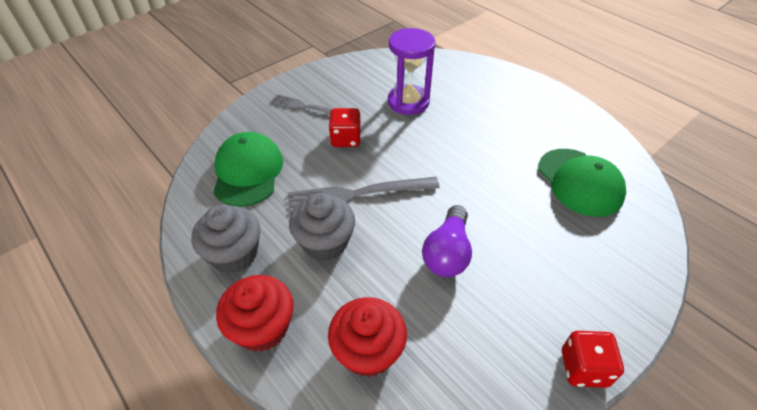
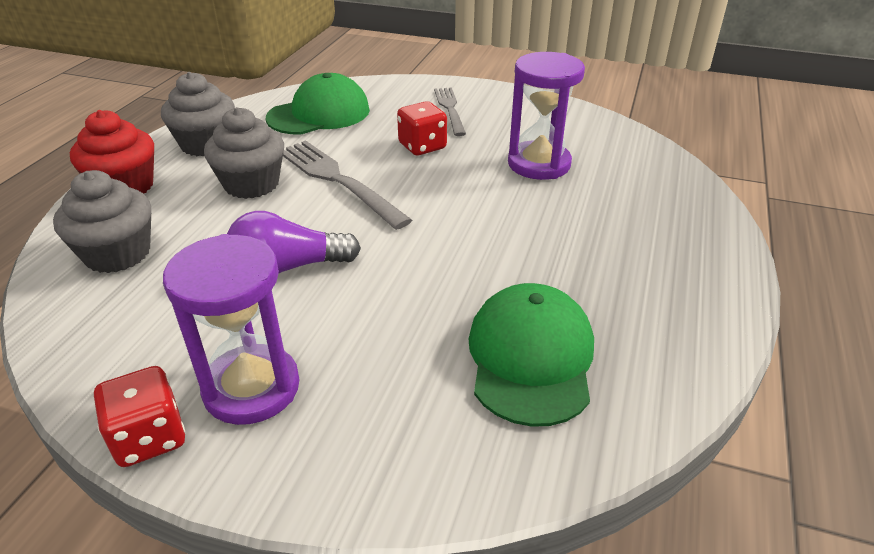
camera: 60 degrees right, 10 degrees down
(368, 351) = (118, 254): red cupcake -> grey cupcake
(558, 305) = (251, 388): none -> purple hourglass
(579, 182) = (531, 357): green cap -> green cap turned 150 degrees clockwise

